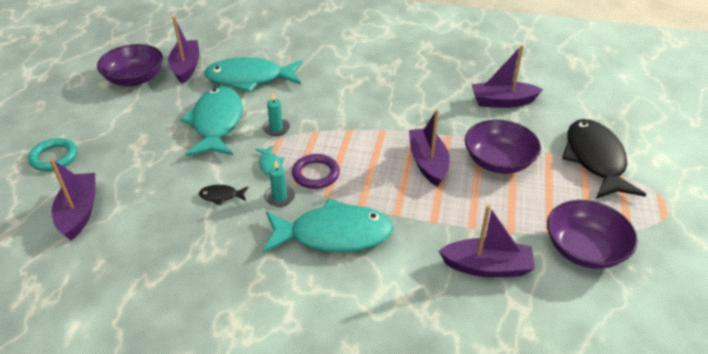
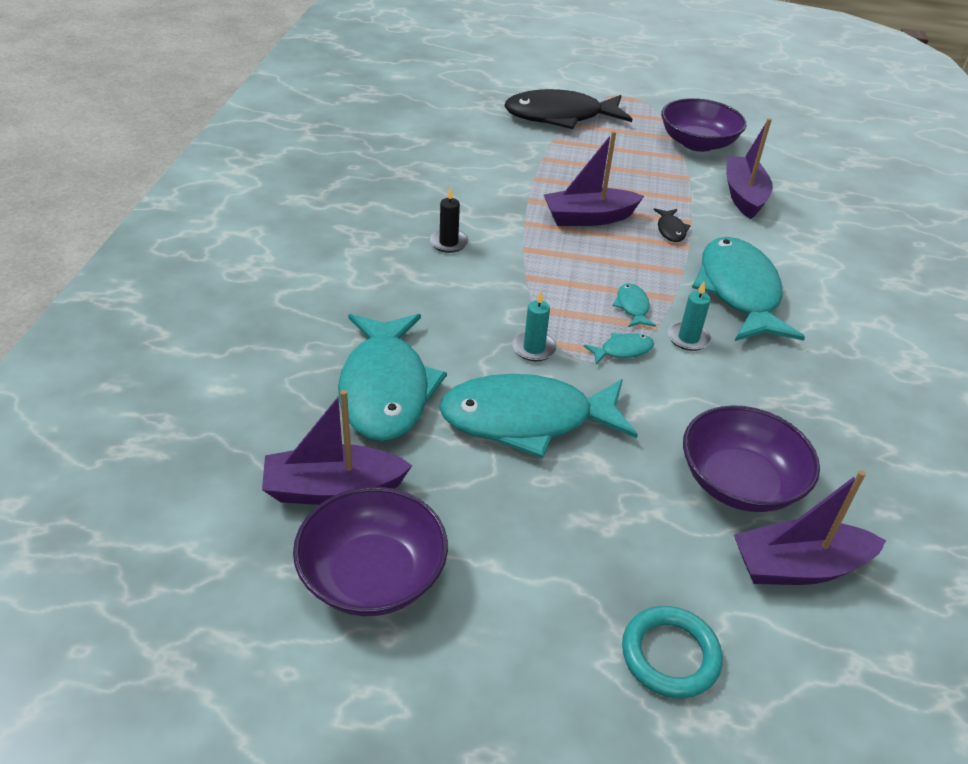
camera: 95 degrees left, 0 degrees up
(221, 196) = (704, 396): black fish -> black fish (670, 230)
(316, 174) = (632, 307): purple ring -> turquoise fish
(385, 99) = (448, 243): none -> black candle
(498, 161) = (575, 171): purple bowl -> purple bowl (739, 482)
(502, 102) = (453, 155): purple boat -> none

